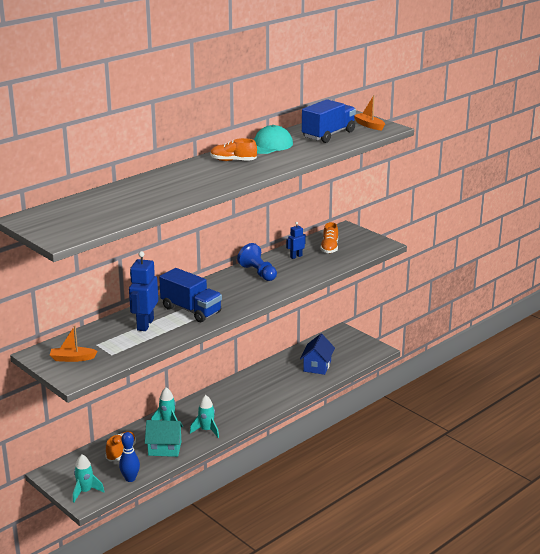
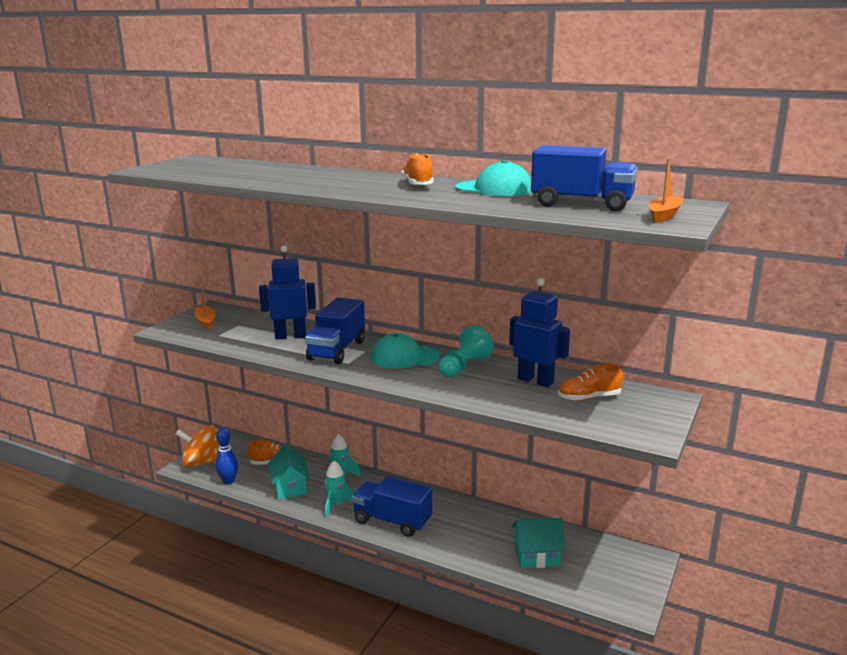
camera: 70 degrees right, 5 degrees down
(85, 492) = (201, 463): turquoise rocket -> orange spinning top
(225, 288) = (404, 357): none -> turquoise cap
(244, 410) = (392, 521): none -> blue truck
(258, 273) = (464, 367): blue pawn -> turquoise pawn
(296, 256) = (535, 381): blue robot -> blue robot, size x1.89
(317, 366) = (536, 556): blue house -> turquoise house

